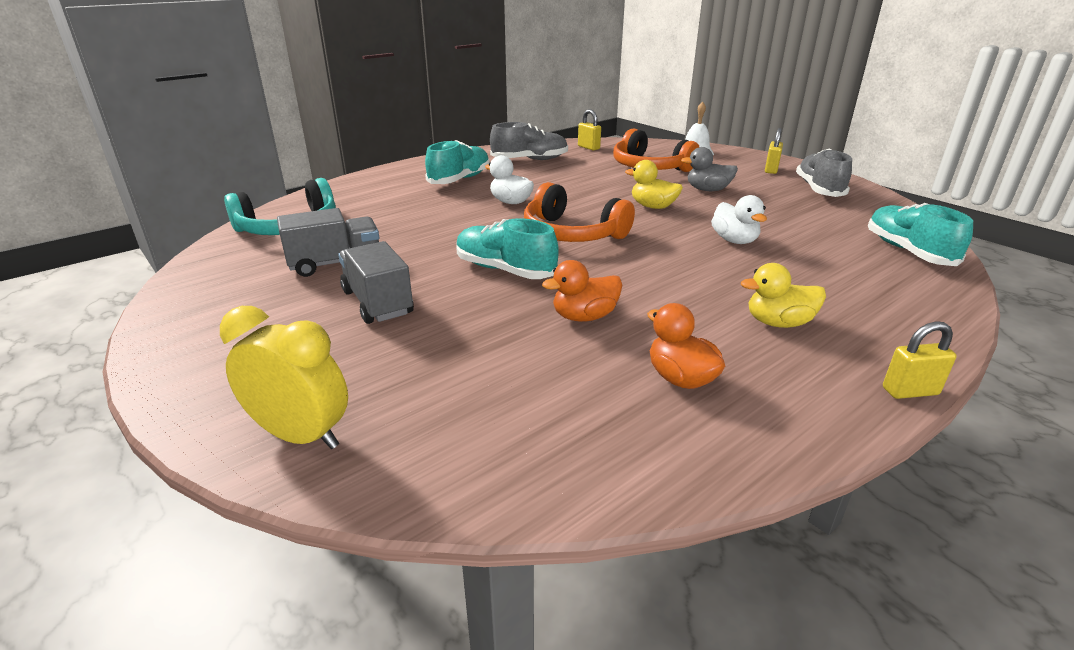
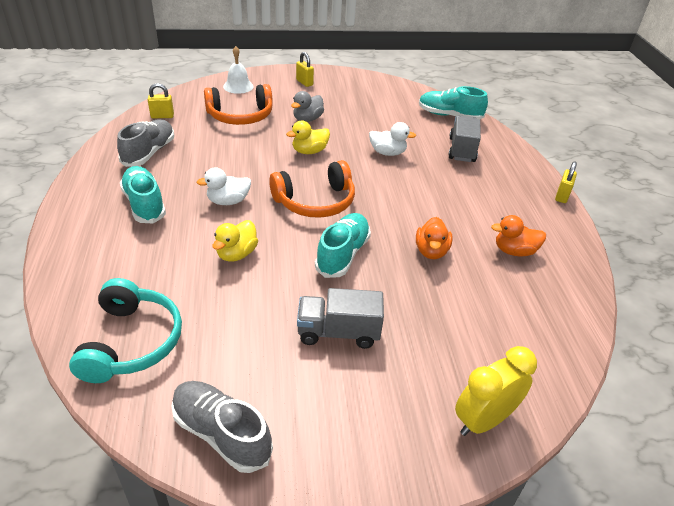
camera: 60 degrees left, 10 degrees up
(335, 263) = (246, 334): grey truck -> grey truck (461, 150)
(505, 270) = (342, 254): turquoise shoe -> turquoise shoe turned 135 degrees clockwise
(778, 323) = (486, 194): yellow duck -> yellow duck (236, 254)
(819, 189) = (351, 88): grey shoe -> grey shoe (221, 433)

